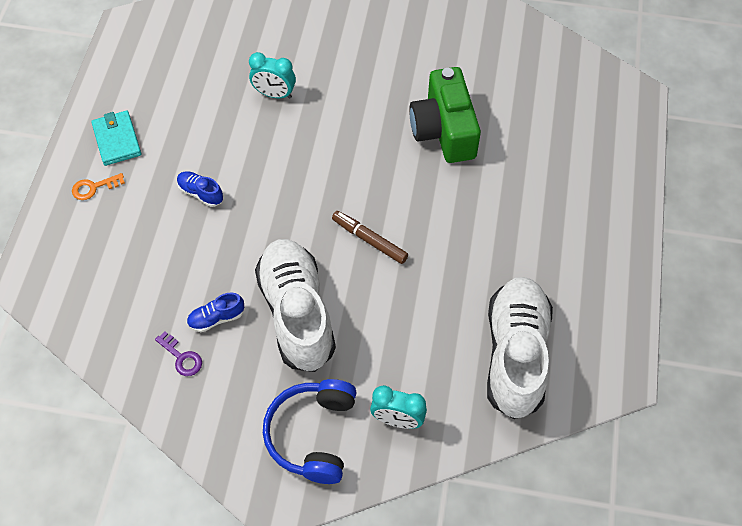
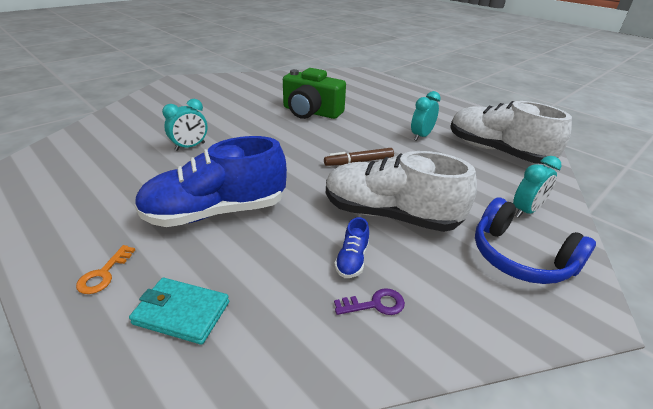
camera: 55 degrees left, 25 degrees down
(117, 140) = (84, 233): turquoise wallet -> turquoise wallet (181, 313)
(201, 193) = (216, 212): blue shoe -> blue shoe, size x2.48
(485, 265) = (421, 136): none -> turquoise clock

